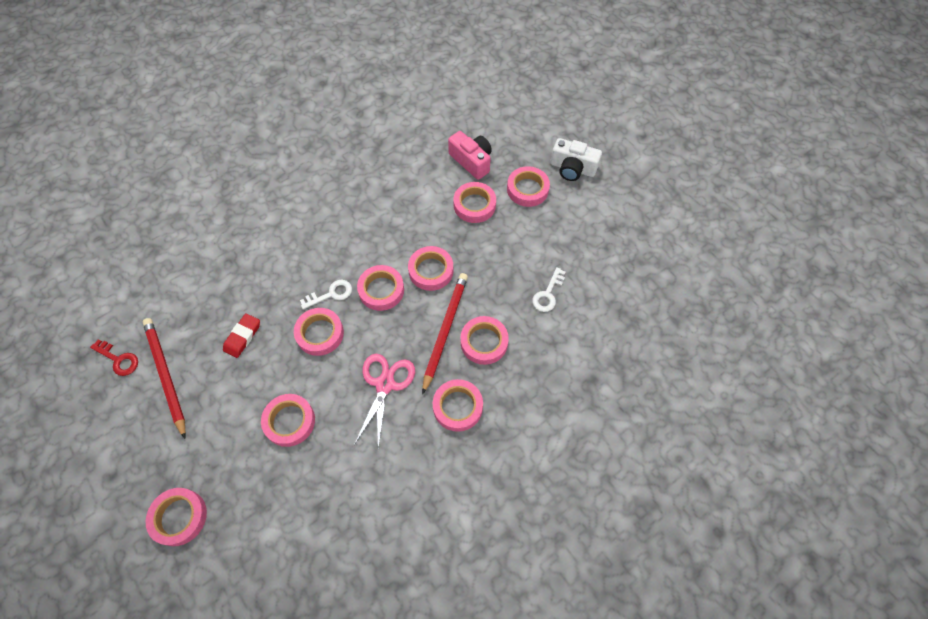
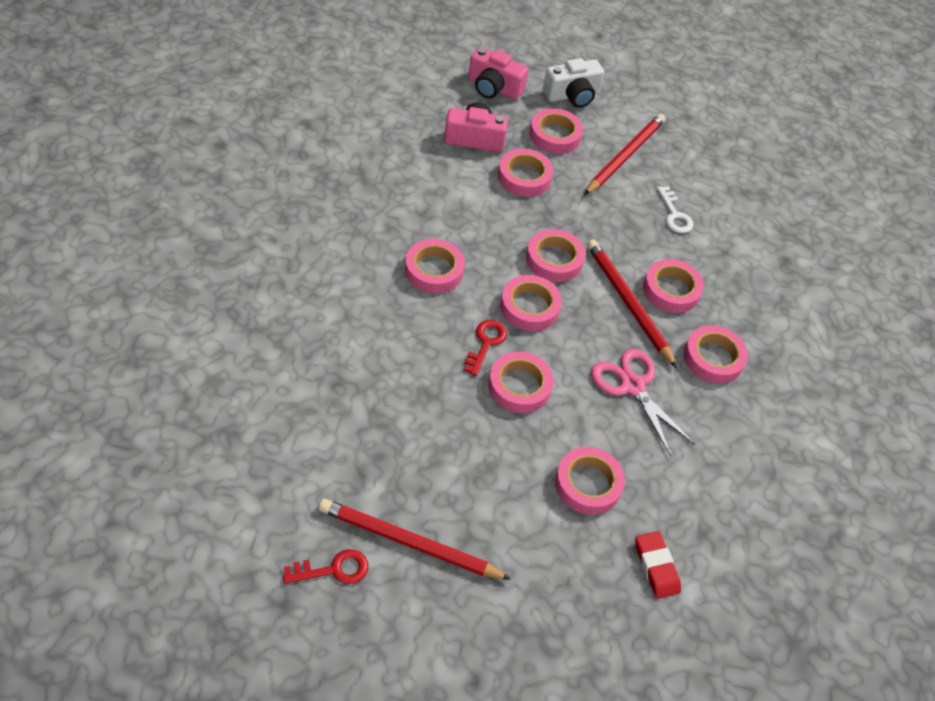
camera: 50 degrees left, 10 degrees down
(179, 517) = (591, 654): pink tape -> pink tape (434, 270)
(242, 337) = (445, 445): red eraser -> red eraser (656, 566)
(331, 294) = (486, 343): white key -> red key
(523, 134) = (494, 88): none -> pink camera
(561, 232) = (625, 156): none -> red pencil

